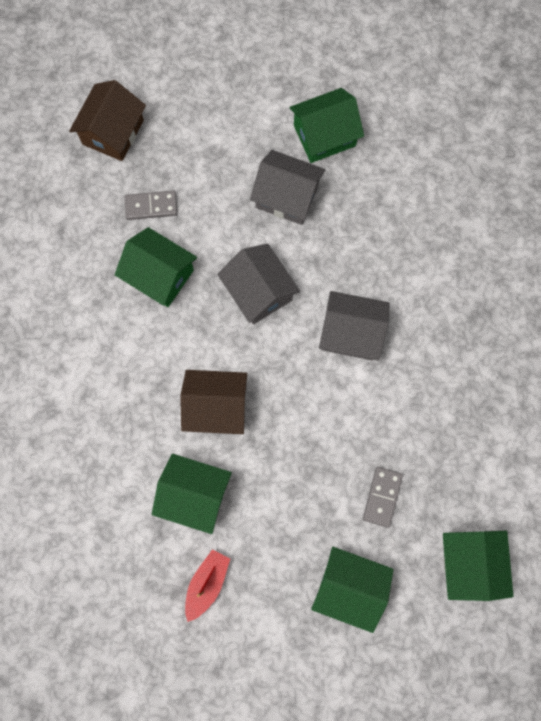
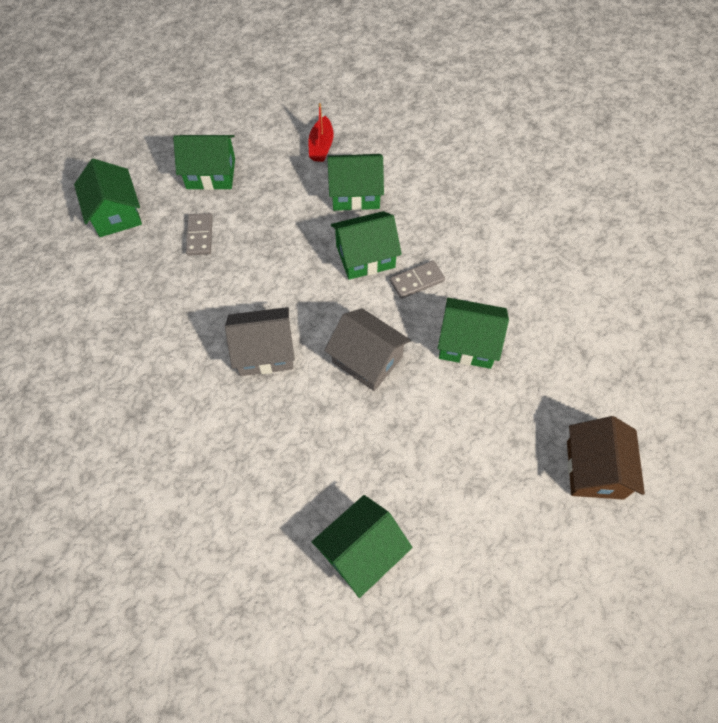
camera: 160 degrees right, 15 degrees down
(151, 206) = (511, 404): grey domino -> grey domino (417, 281)
(216, 406) = (365, 256): brown house -> green house
(287, 196) = (376, 463): grey house -> none

